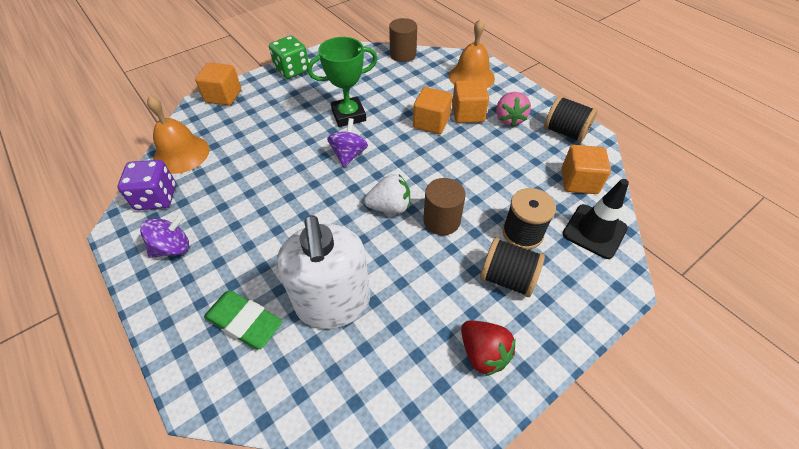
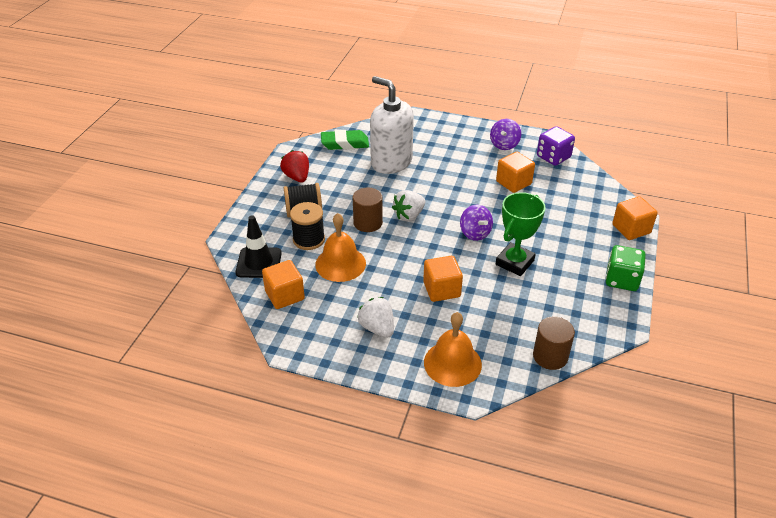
camera: 145 degrees right, 10 degrees down
(181, 154) = (583, 181): orange bell -> orange bell (340, 264)
(244, 322) = (425, 139): green eraser -> green eraser (345, 143)
(468, 114) = (418, 315): orange cube -> orange cube (513, 183)
(483, 353) = (297, 177): red strawberry -> red strawberry turned 45 degrees clockwise
(509, 119) = (377, 328): pink strawberry -> white strawberry
(565, 132) = (318, 339): black spool -> none

